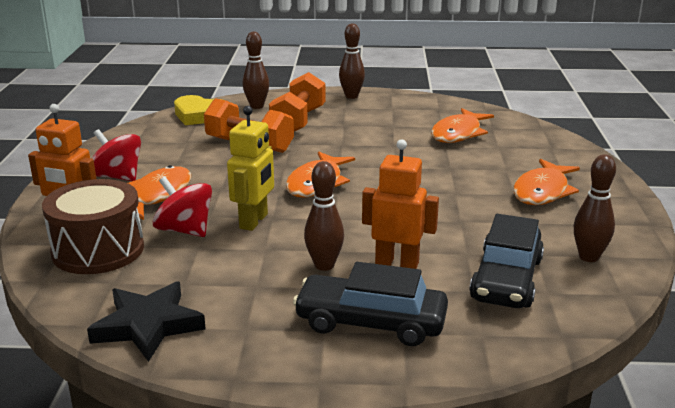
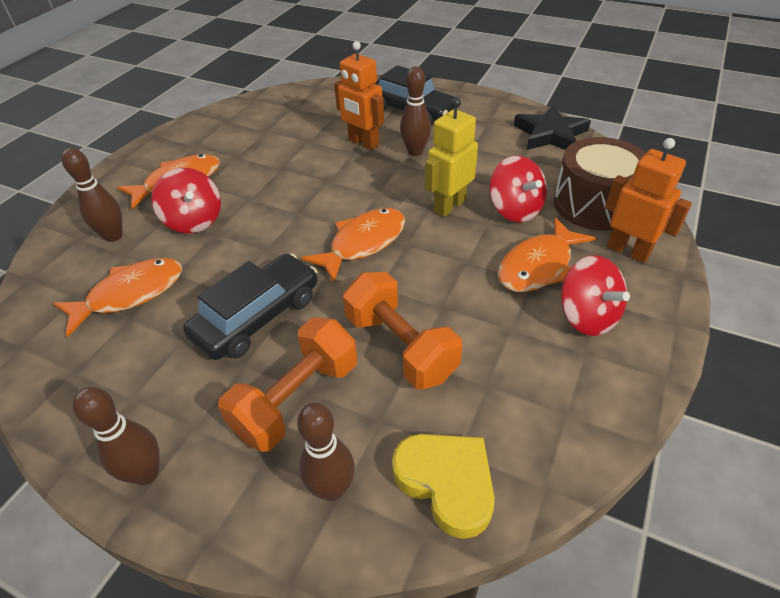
camera: 155 degrees left, 20 degrees up
(480, 171) = (194, 220): none -> red spinning top
(506, 279) = (306, 119): black car -> black car (257, 316)
(589, 257) = (236, 122): brown bowling pin -> brown bowling pin (113, 236)

